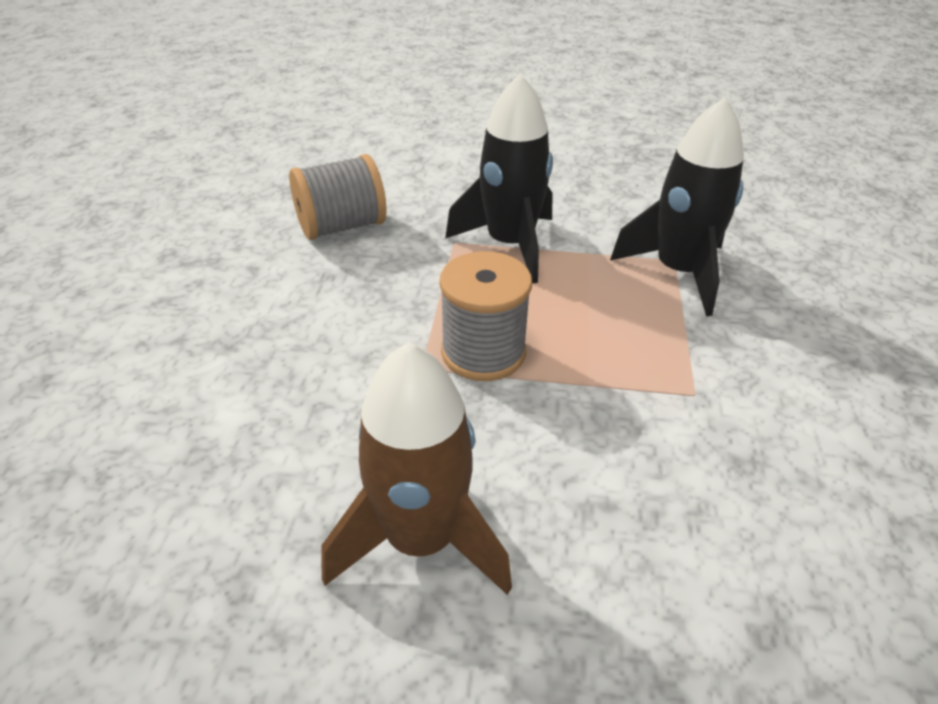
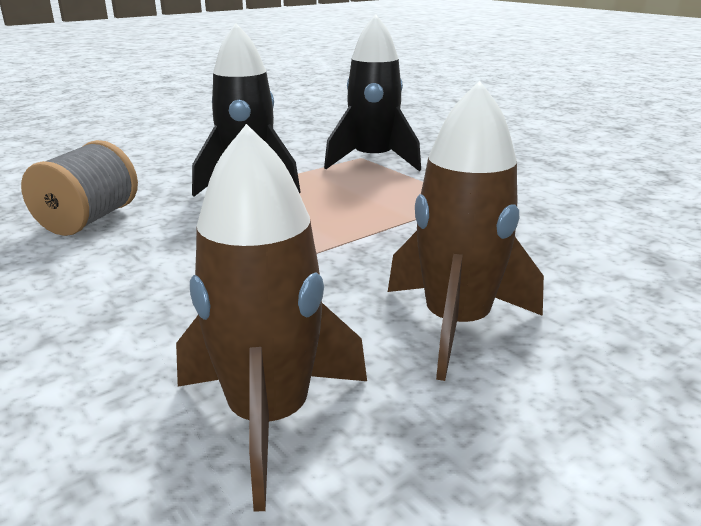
camera: 45 degrees left, 15 degrees down
(188, 512) = (269, 417): none -> brown rocket
(483, 352) = (327, 233): grey spool -> none

